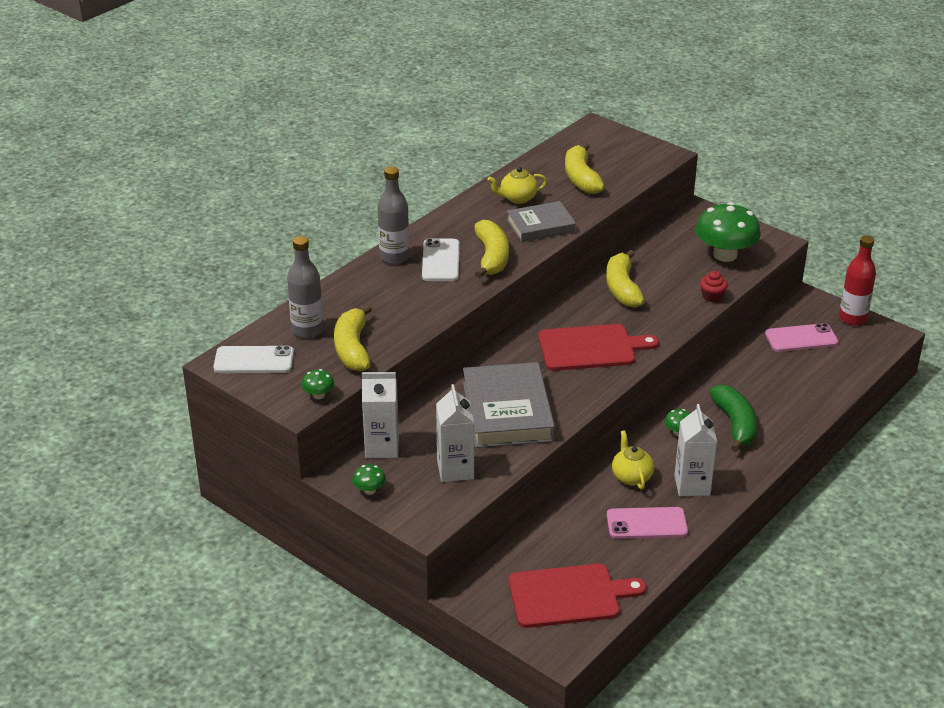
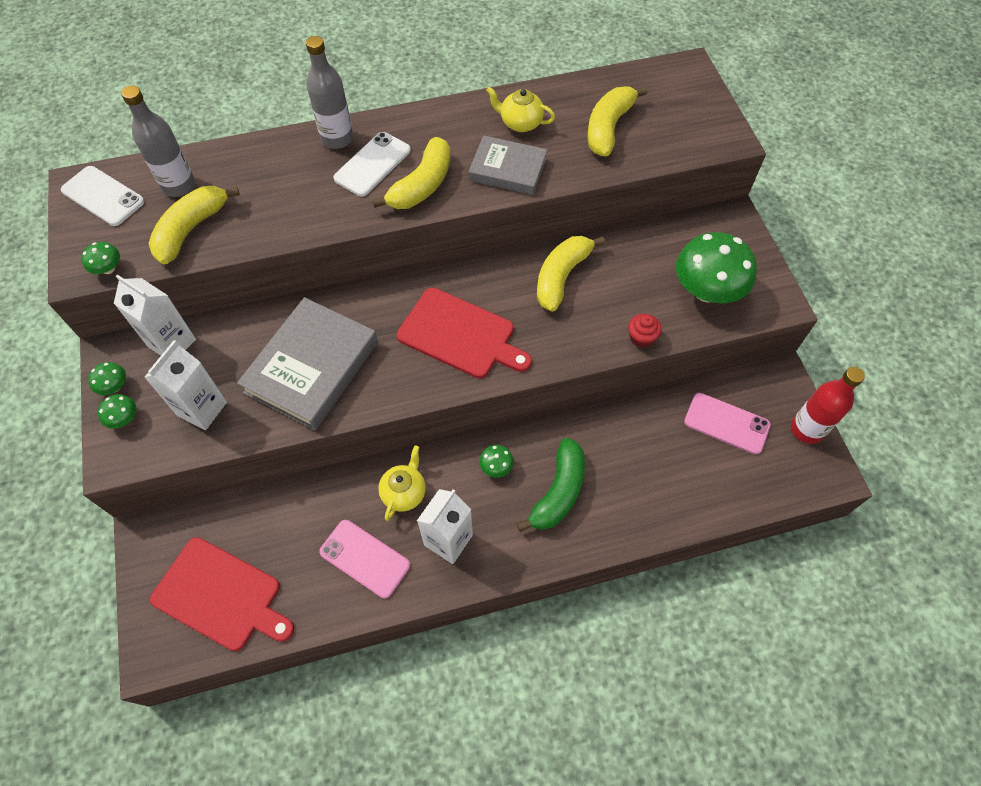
camera: 35 degrees right, 25 degrees up
(402, 502) = (124, 418): none -> green mushroom

